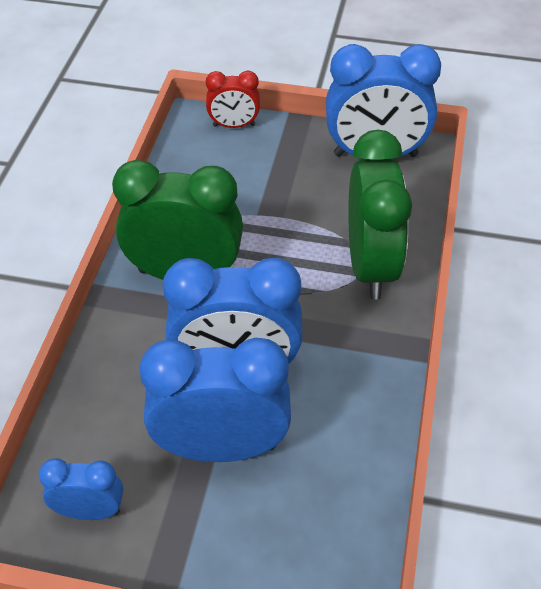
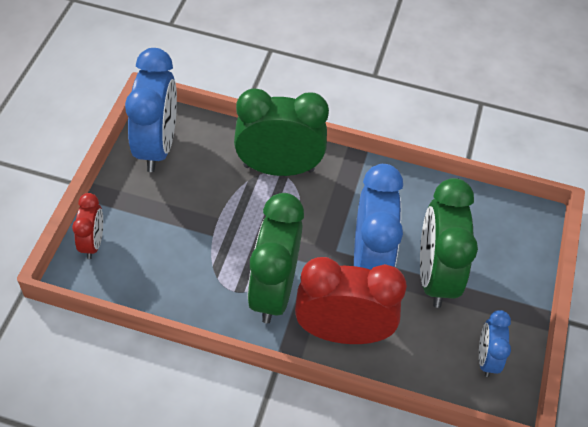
camera: 90 degrees left, 5 degrees up
(130, 344) = (342, 332): none -> red clock
(221, 447) = (435, 275): blue clock -> green clock

